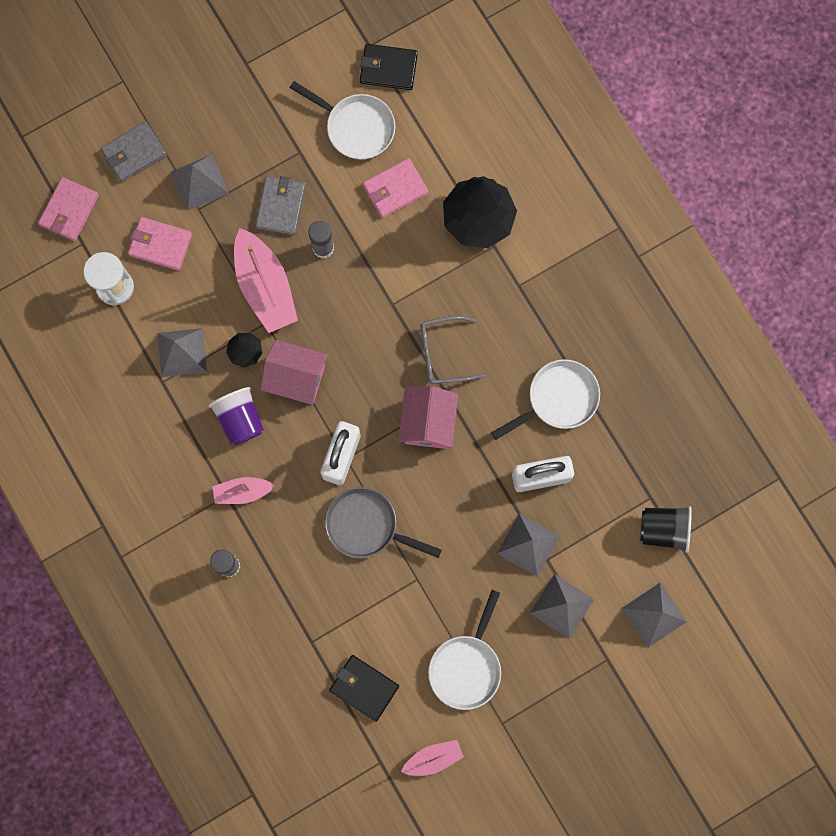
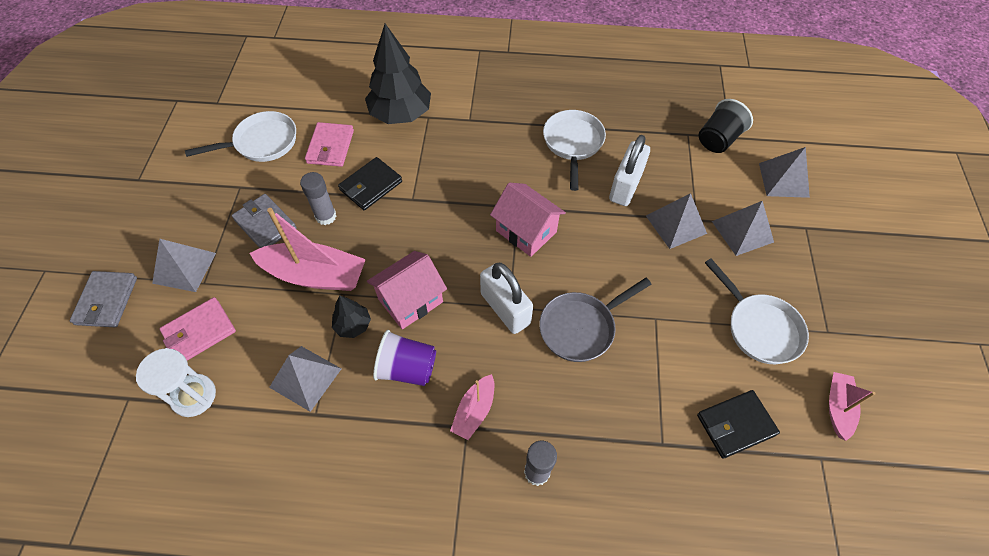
camera: 55 degrees left, 20 degrees down
(69, 210) = (89, 389): pink wallet -> none
(388, 68) = (244, 101): black wallet -> black wallet (371, 186)
(443, 353) = (479, 190): grey glasses -> none

